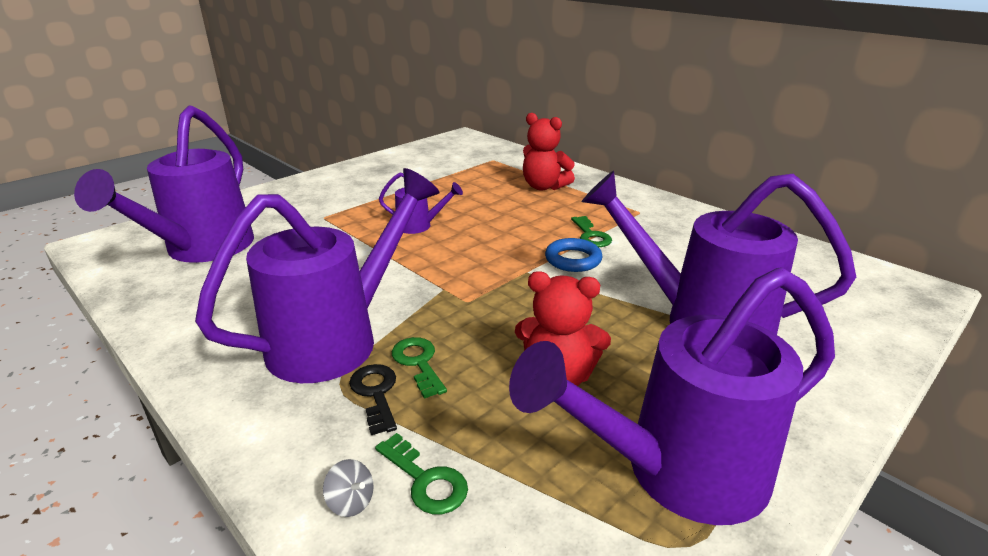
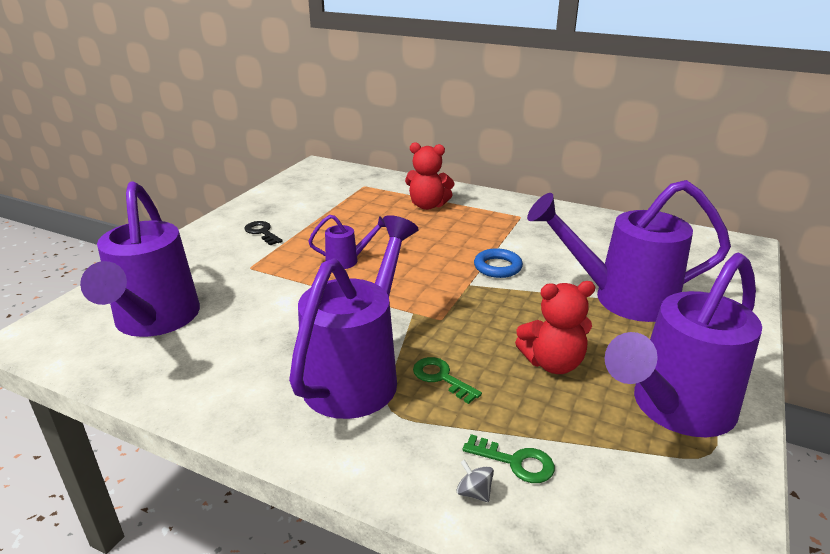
camera: 20 degrees left, 0 degrees up
(351, 501) = (474, 492): grey spinning top -> grey spinning top turned 150 degrees counterclockwise
(376, 393) = (427, 409): black key -> black key (262, 232)
(591, 236) = (497, 244): green key -> none

